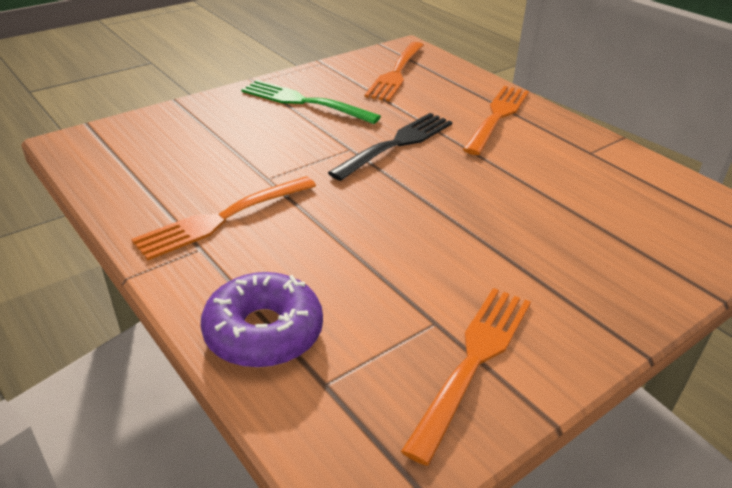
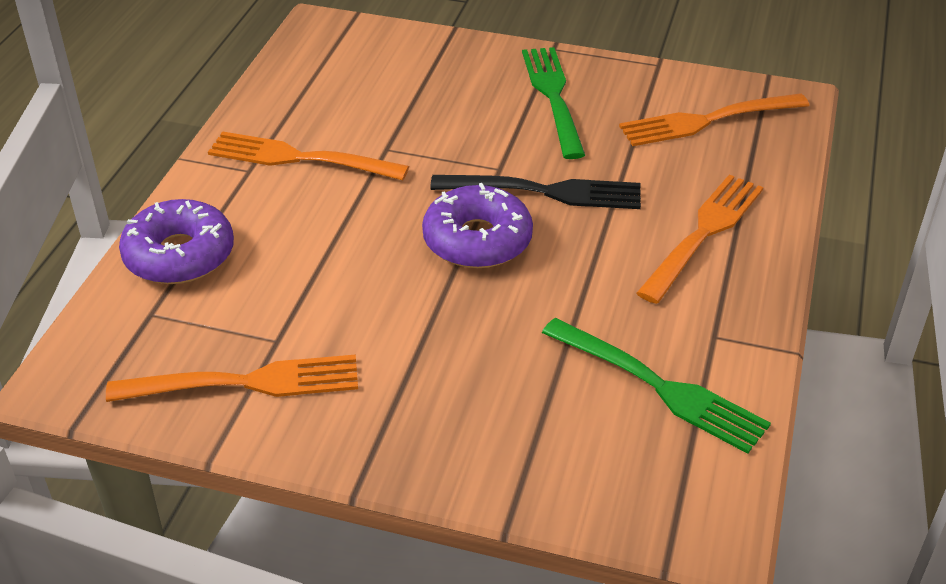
camera: 55 degrees right, 5 degrees up
(416, 187) = (477, 240): none -> purple donut
(497, 117) = (703, 234): orange fork -> orange fork turned 45 degrees counterclockwise
(621, 188) = (657, 386): none -> green fork

